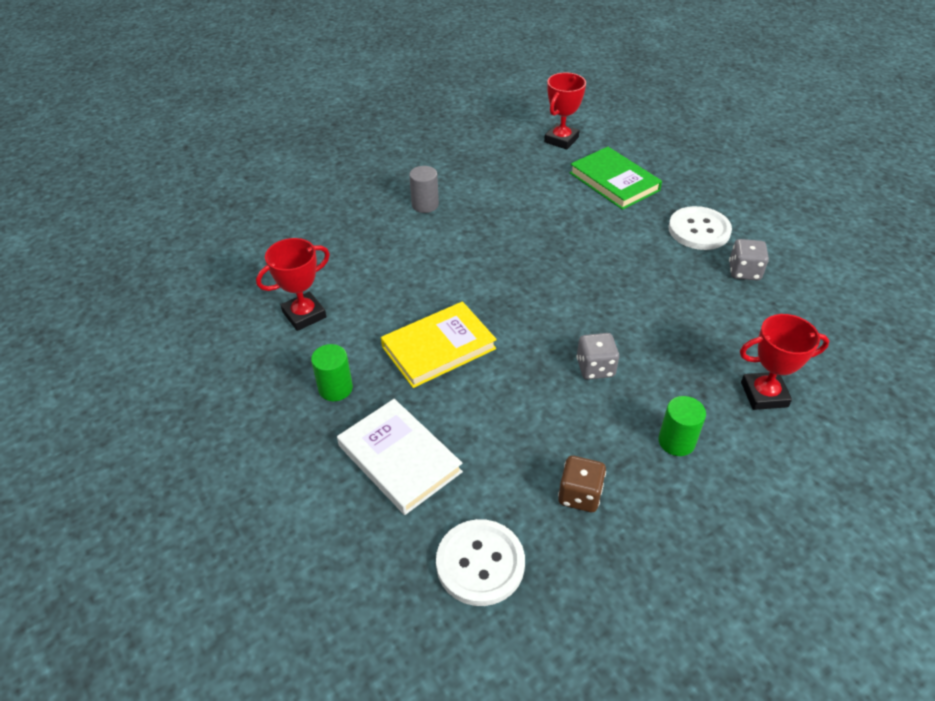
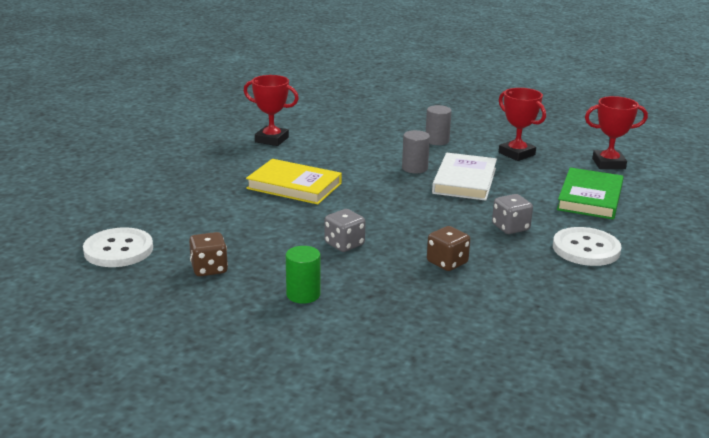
camera: 55 degrees right, 20 degrees down
(335, 388) = (218, 167): green cylinder -> none
(399, 458) = (180, 202): white book -> white book (465, 181)
(472, 247) = (414, 168): none -> grey cylinder
(673, 318) = (447, 263): none -> brown dice
(744, 271) = (560, 282): grey dice -> grey dice (510, 227)
(764, 394) = (405, 323): red trophy -> red trophy (516, 154)

